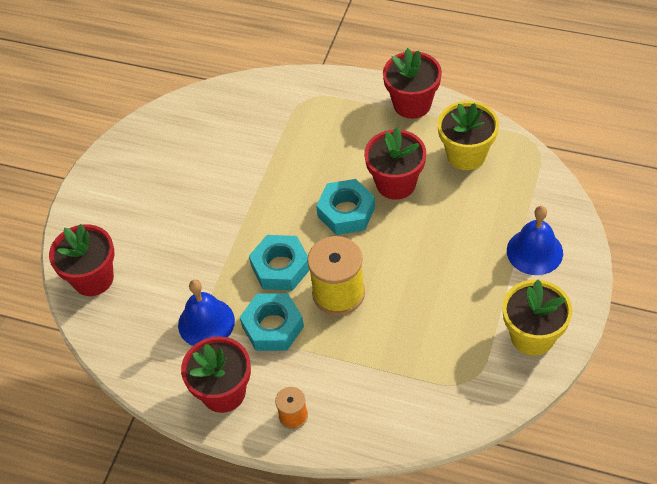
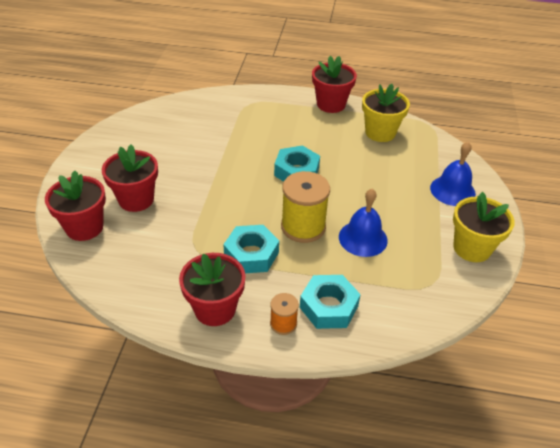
camera: 15 degrees left, 10 degrees down
(206, 322) = (191, 255): blue bell -> blue bell (363, 238)
(280, 267) = (250, 211): turquoise nut -> turquoise nut (328, 306)
(396, 183) = (331, 152): red flower pot -> red flower pot (136, 199)

